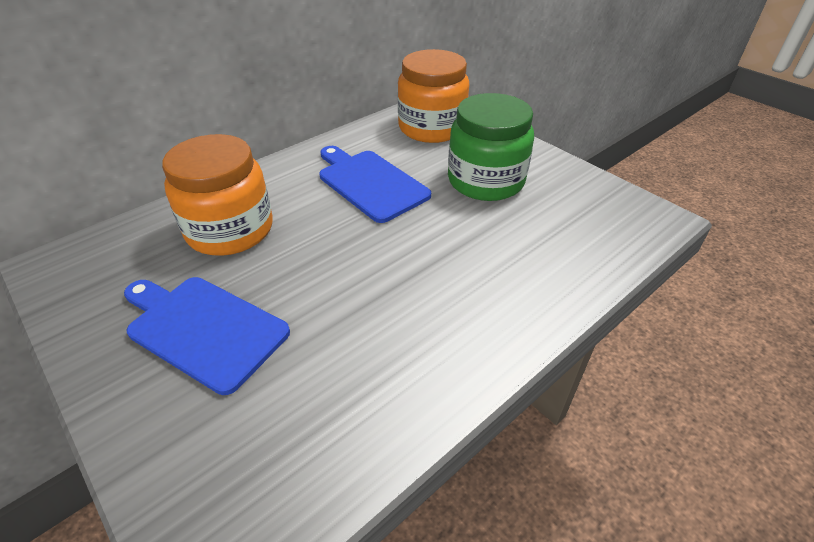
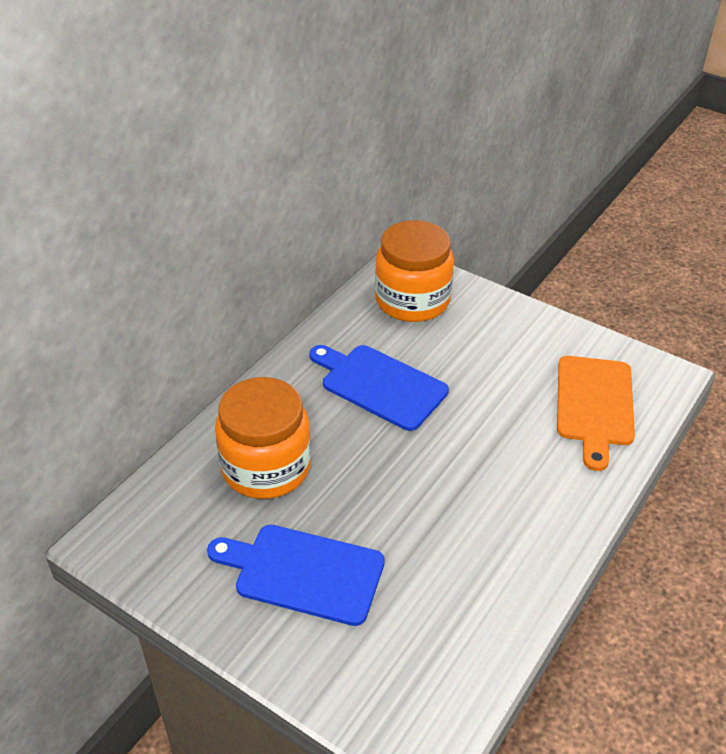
camera: 15 degrees left, 0 degrees up
(485, 181) = (494, 361): green jar -> none
(573, 230) = (595, 405): none -> orange cutting board

